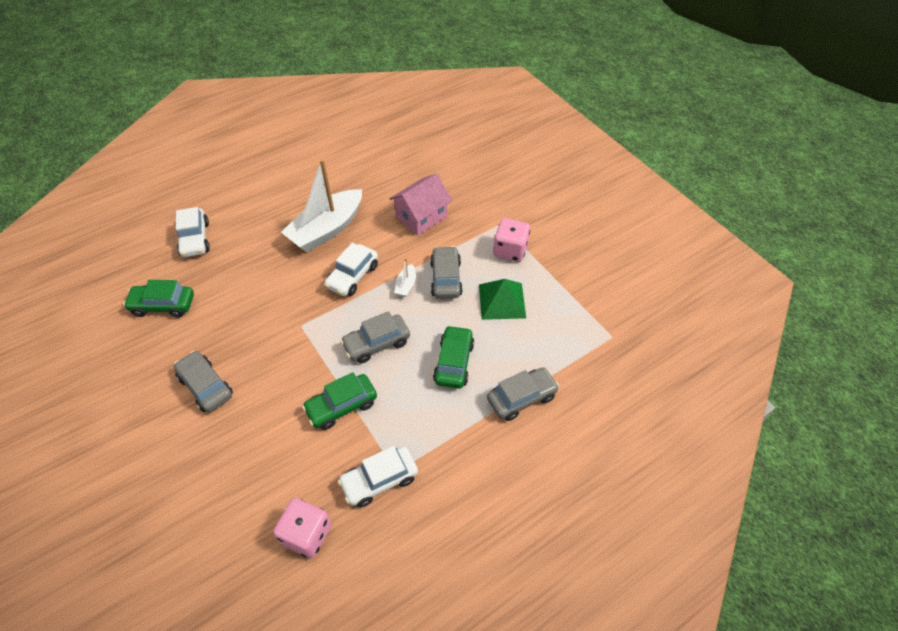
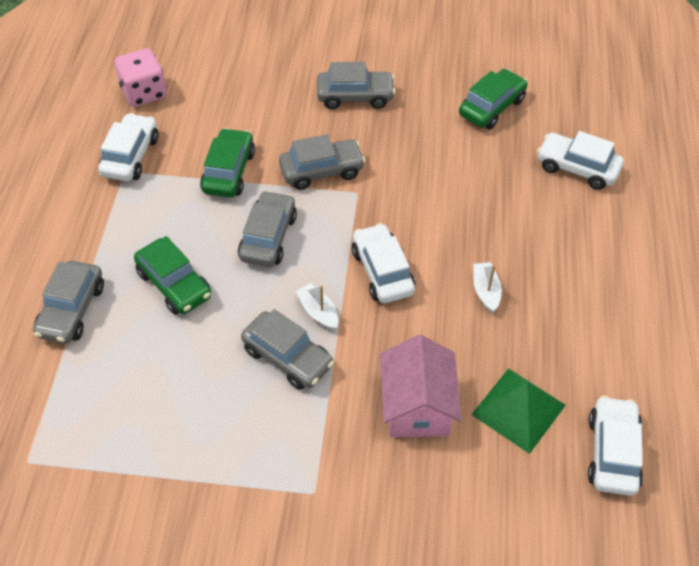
camera: 130 degrees right, 0 degrees up
(297, 355) = (321, 171): none -> grey car
(327, 229) = (485, 291): white boat -> white boat, size x0.41
(379, 149) = (612, 452): none -> white car
(502, 301) = (196, 389): green pyramid -> green pyramid (518, 410)
(510, 250) = (258, 464): pink dice -> none

